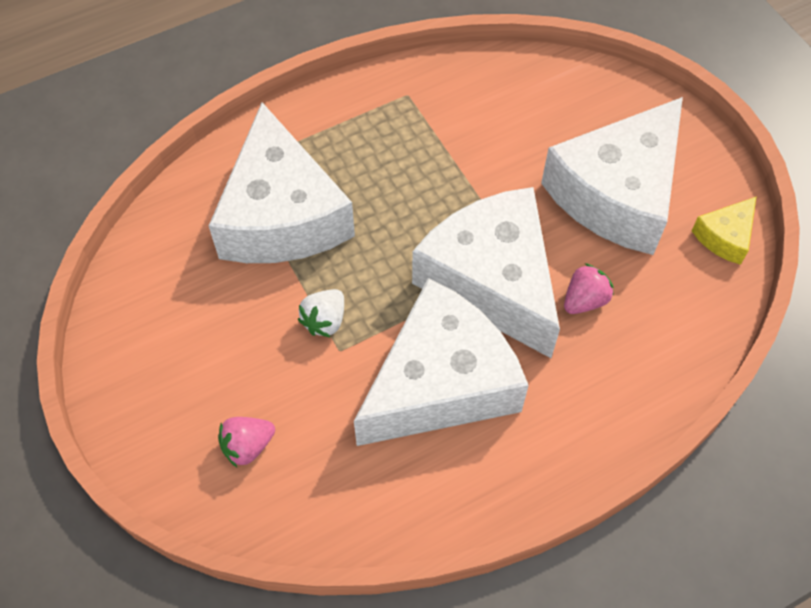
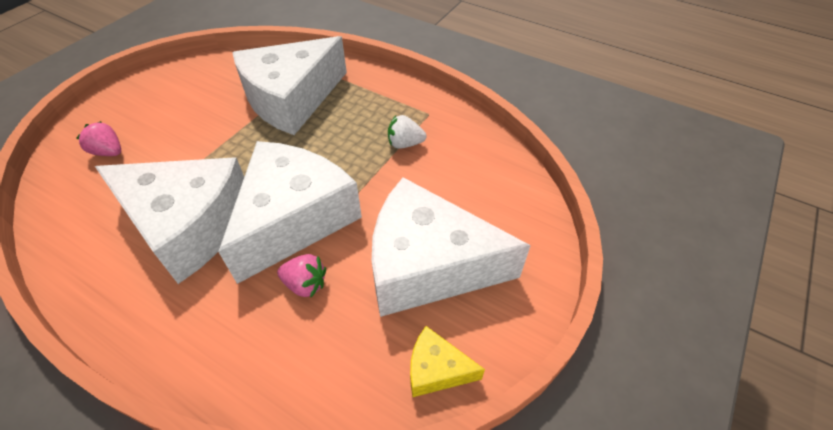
camera: 60 degrees right, 10 degrees down
(325, 320) = (218, 148): white strawberry -> white strawberry (405, 144)

